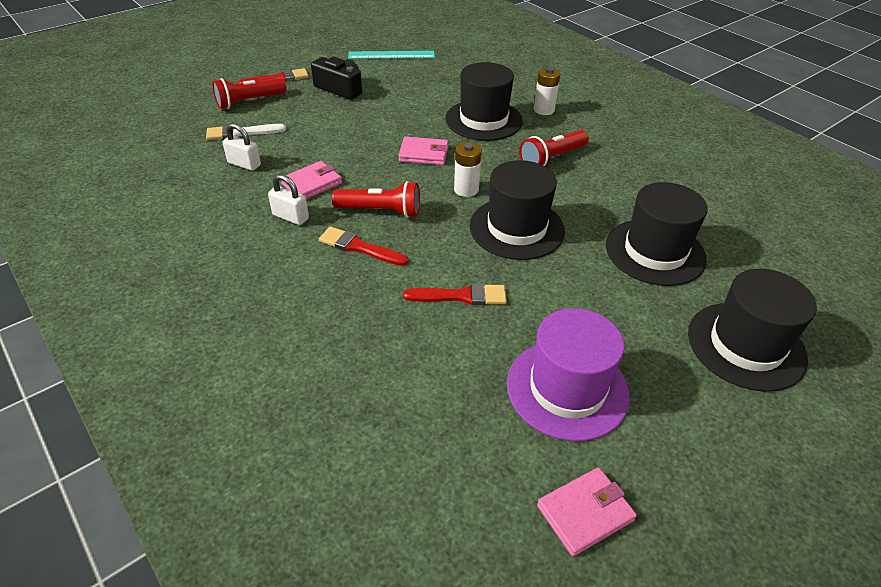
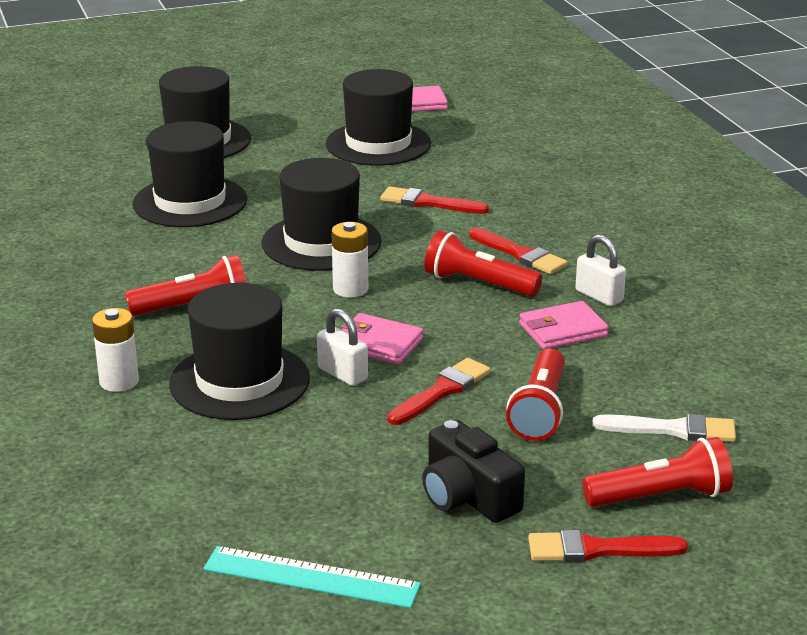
camera: 160 degrees left, 15 degrees down
(244, 164) = (664, 374): white padlock -> white padlock (342, 374)
(316, 131) = (539, 410): none -> red flashlight
(373, 132) = (442, 391): none -> red brush
(567, 389) = (378, 144): purple hat -> black hat

